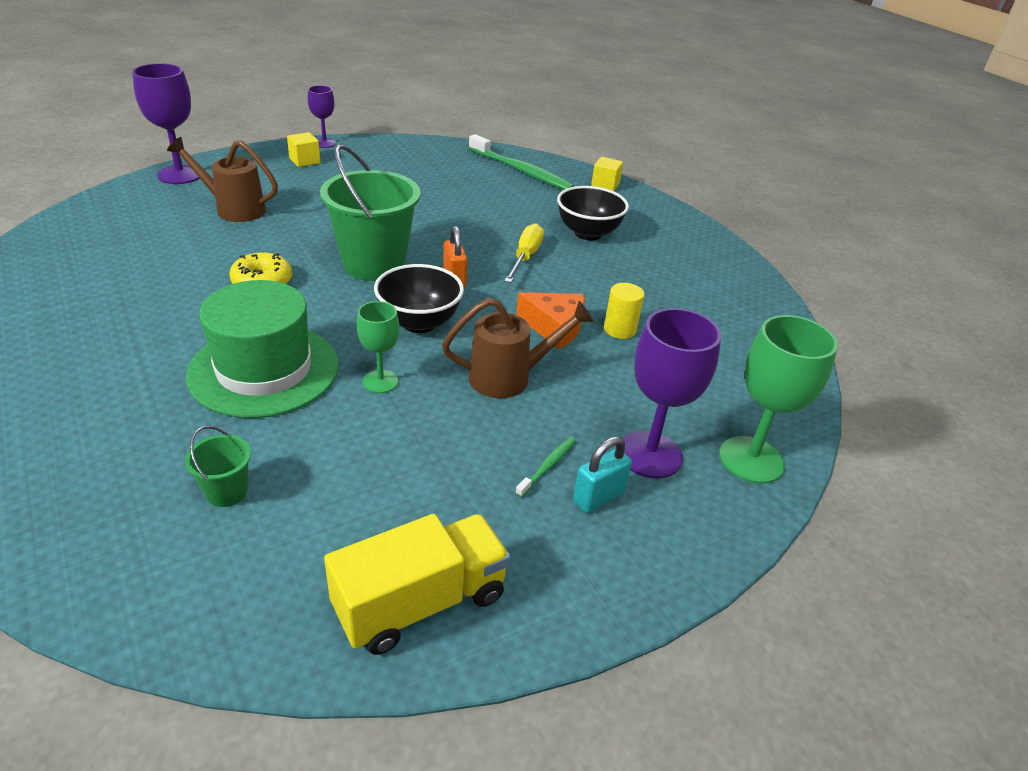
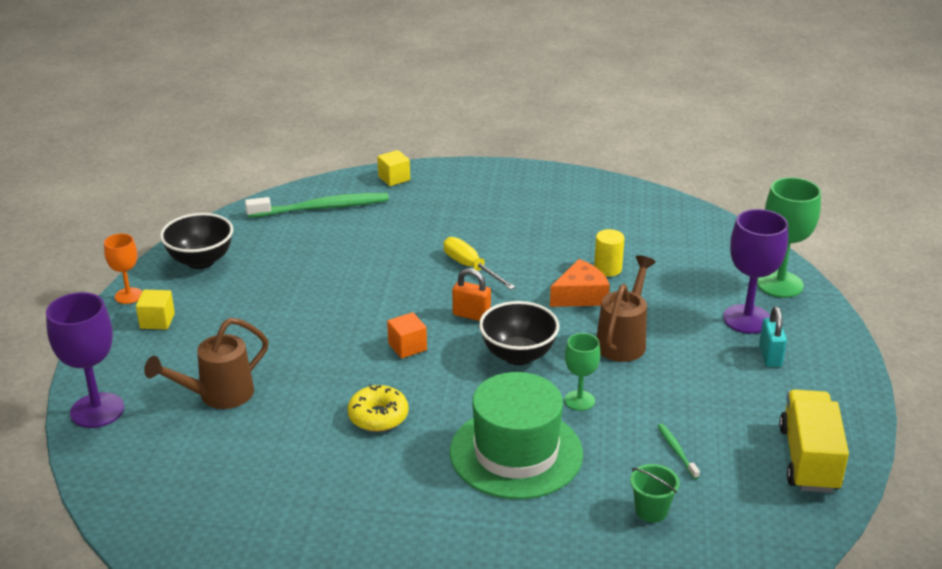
camera: 50 degrees left, 5 degrees down
(324, 143) = (128, 296): purple goblet -> orange goblet
(374, 264) = (407, 347): green bucket -> orange cube
(547, 466) = (728, 364): green toothbrush -> green toothbrush (677, 451)
(588, 233) = (464, 222): black bowl -> black bowl (201, 261)

